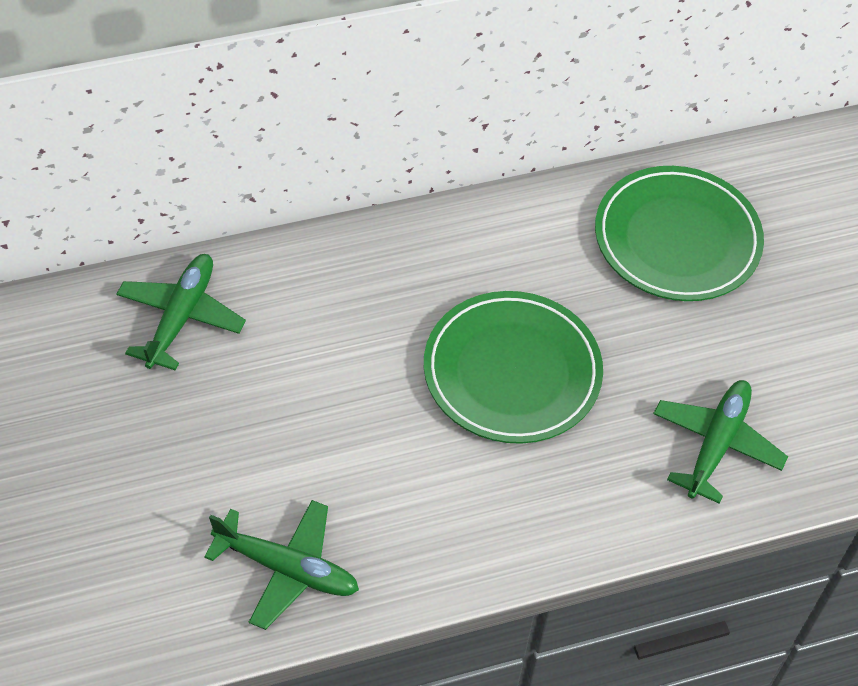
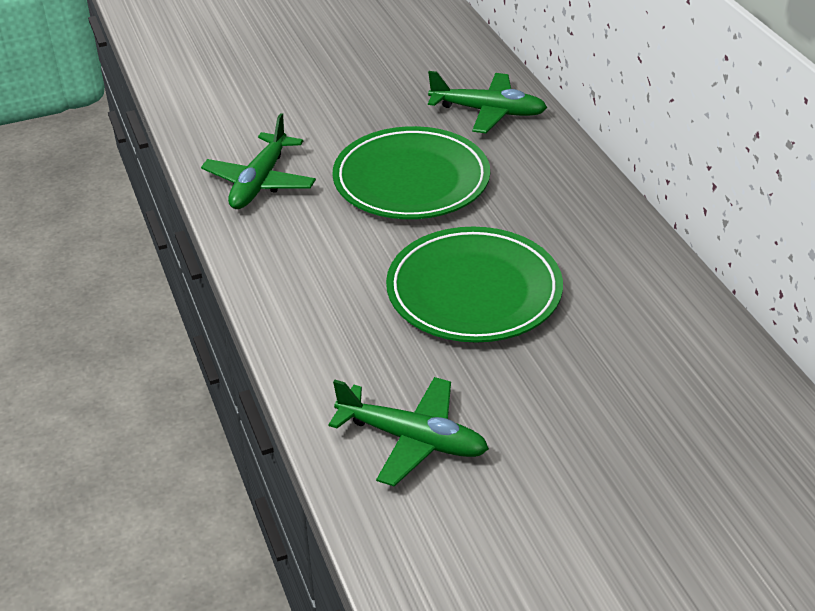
camera: 90 degrees right, 15 degrees down
(677, 239) = (684, 407): green plate -> green plate (411, 180)

